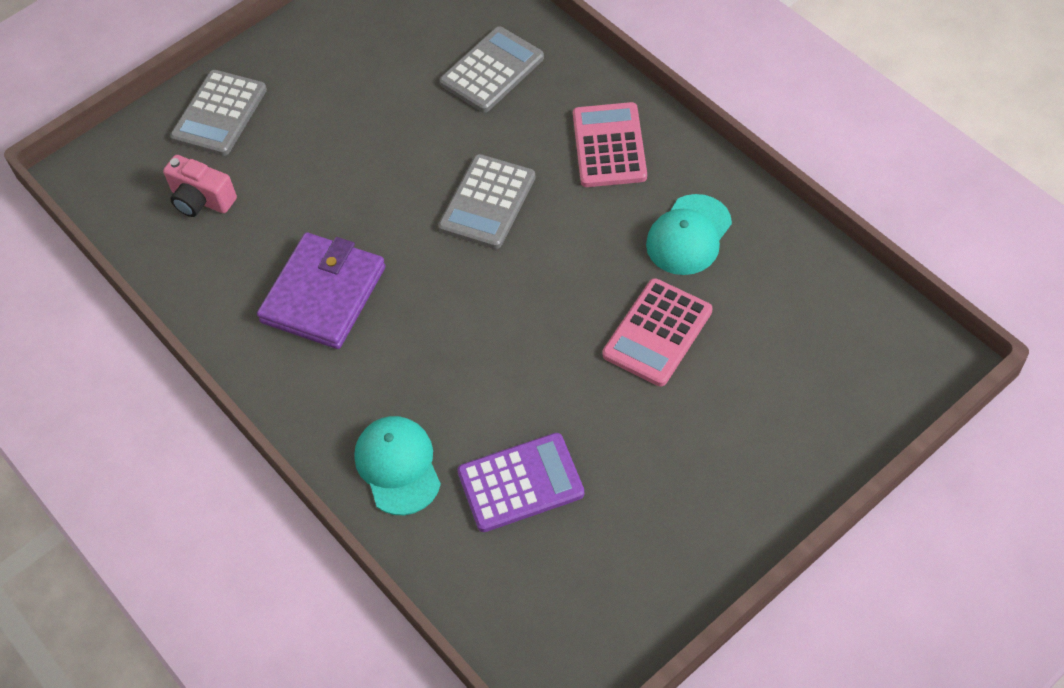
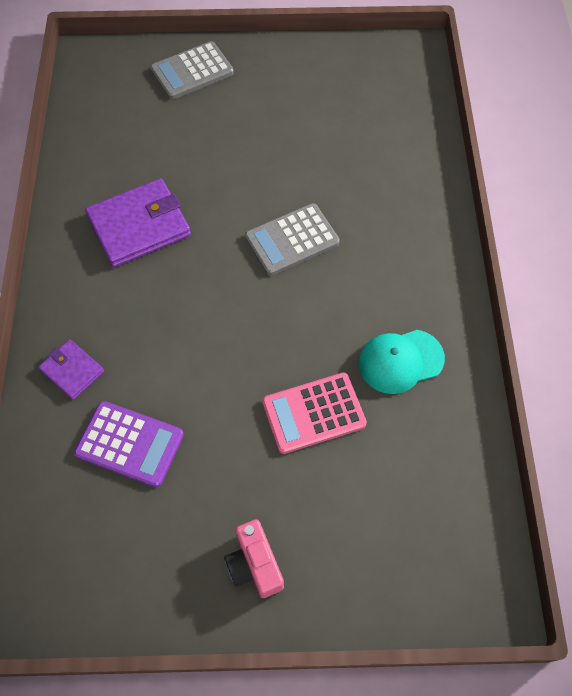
camera: 35 degrees right, 5 degrees up
(201, 200) = (131, 117): pink camera -> pink camera (254, 564)
(398, 466) = (72, 370): turquoise cap -> purple wallet
(492, 70) = (379, 155): grey calculator -> none
(609, 146) = (406, 259): pink calculator -> none

